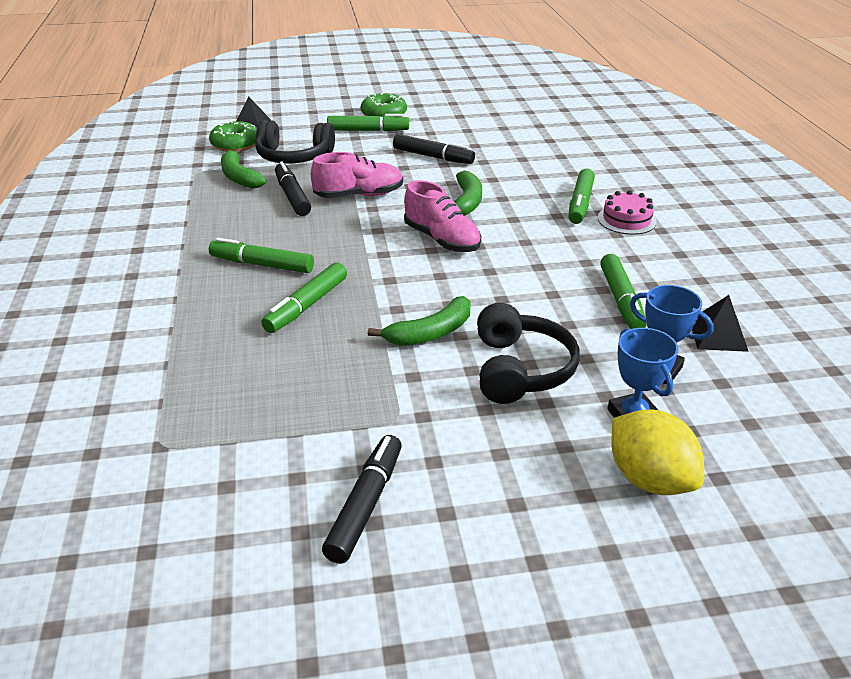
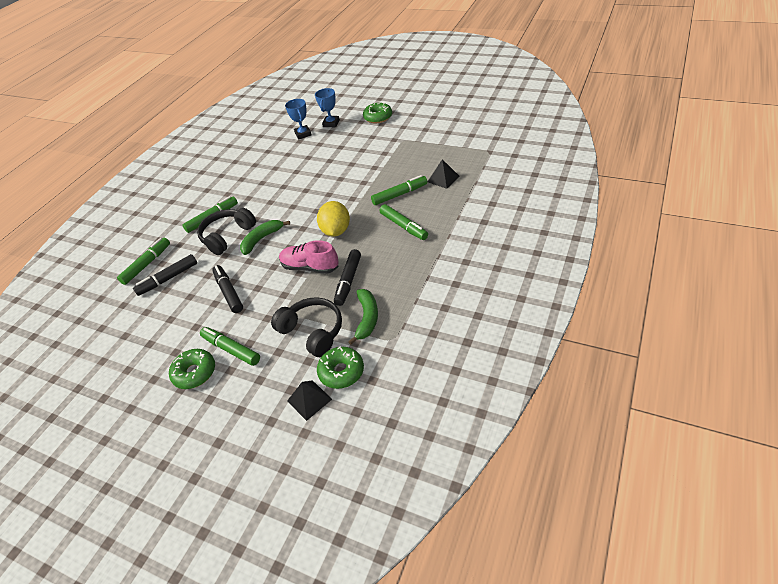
camera: 140 degrees left, 10 degrees up
(365, 505) = (433, 120): black marker -> black marker (168, 279)
(430, 333) = (361, 167): green banana -> none
(442, 240) = (304, 215): pink shoe -> none
(520, 369) = (346, 145): black headphones -> black headphones (227, 236)
(532, 472) = (378, 117): none -> green donut
(621, 300) = (276, 161): green marker -> green marker (146, 264)
(626, 220) = (210, 200): pink cake -> none
(649, 479) = (349, 109): yellow lemon -> yellow lemon (336, 231)
(718, 335) = (266, 139): black pyramid -> black pyramid (443, 179)

